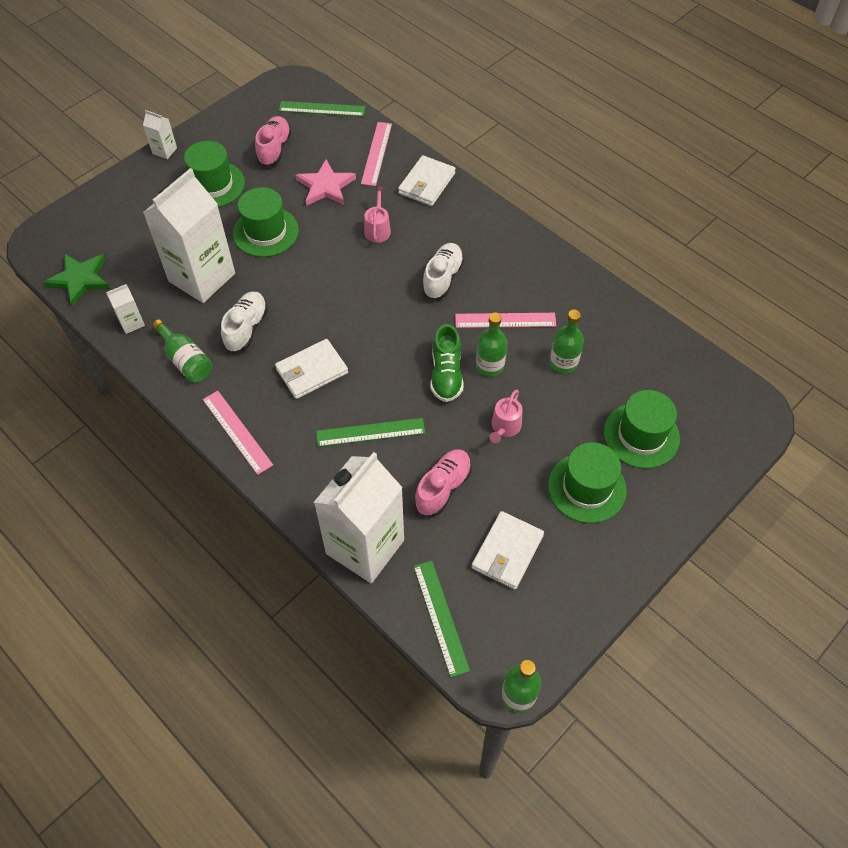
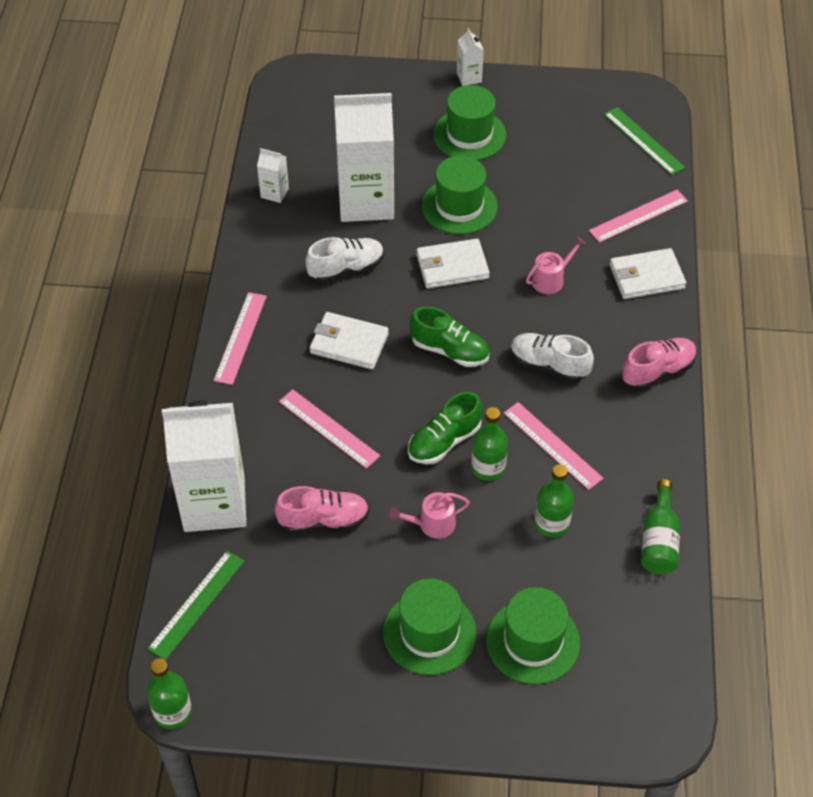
camera: 50 degrees right, 5 degrees down
(80, 279) = (282, 130): green star -> none
(186, 360) = (274, 254): green bottle -> green bottle (659, 540)
(274, 149) = (557, 144): pink shoe -> pink shoe (657, 371)
(326, 186) = (557, 209): pink star -> none
(370, 432) = (328, 428): green ruler -> pink ruler
(377, 320) = (450, 350): none -> green shoe
(442, 278) = (548, 365): white shoe -> white shoe turned 135 degrees counterclockwise
(507, 552) = (304, 612): white wallet -> white wallet (452, 267)

